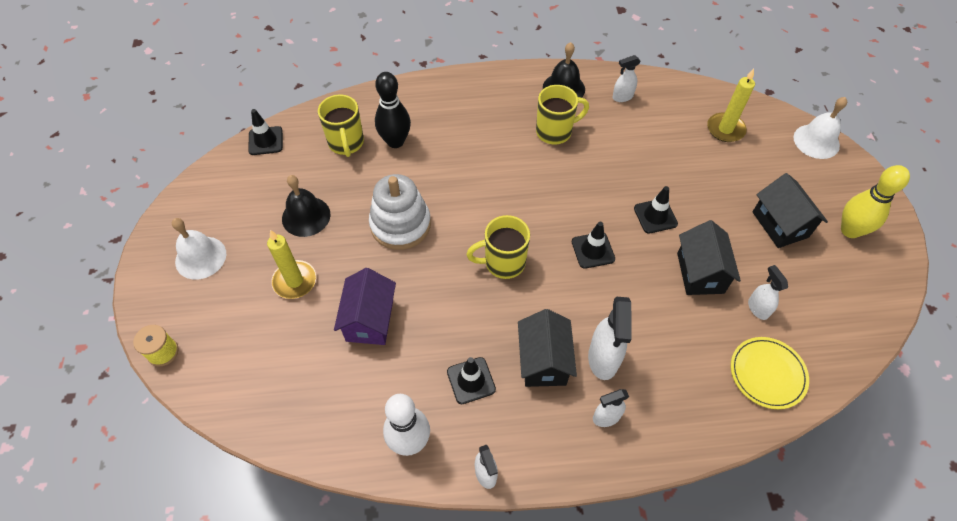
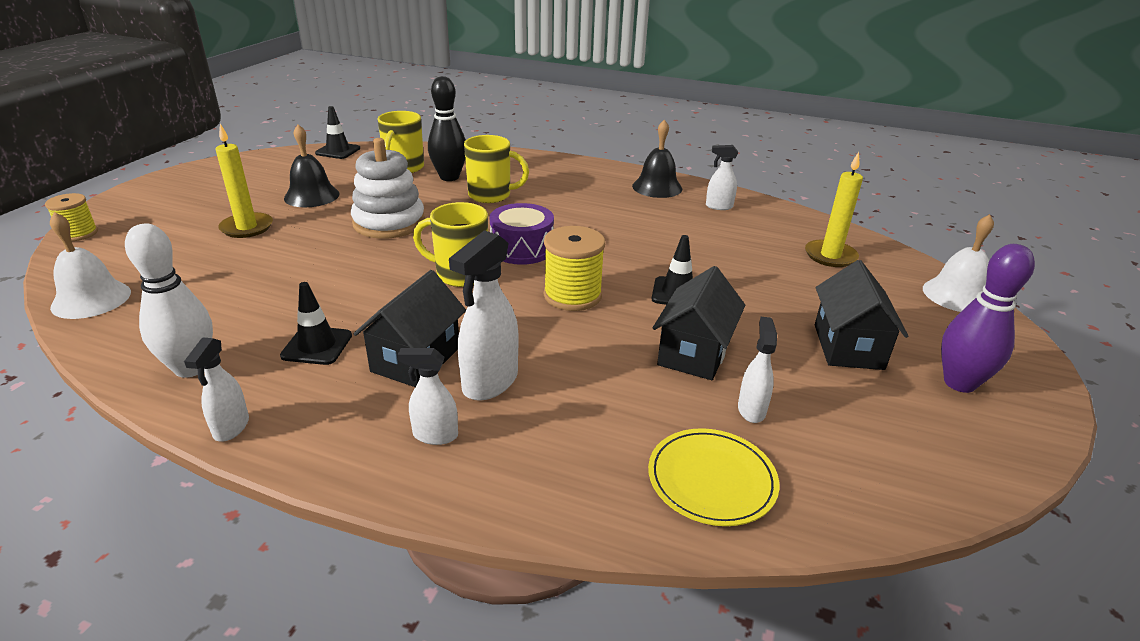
camera: 25 degrees right, 25 degrees down
(200, 257) = (193, 193): white bell -> white bell (91, 299)
(370, 320) = (277, 271): purple house -> none
(522, 213) = (522, 249): none -> purple drum
(555, 131) = (618, 209): yellow mug -> yellow mug (491, 195)
(593, 250) = (572, 295): black traffic cone -> yellow spool
(850, 230) = (959, 383): yellow bowling pin -> purple bowling pin

